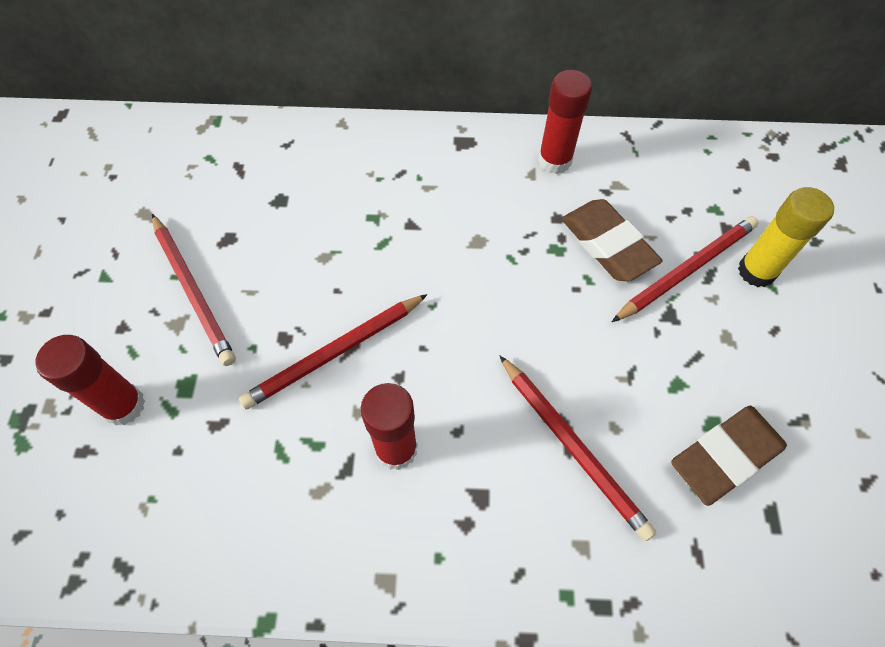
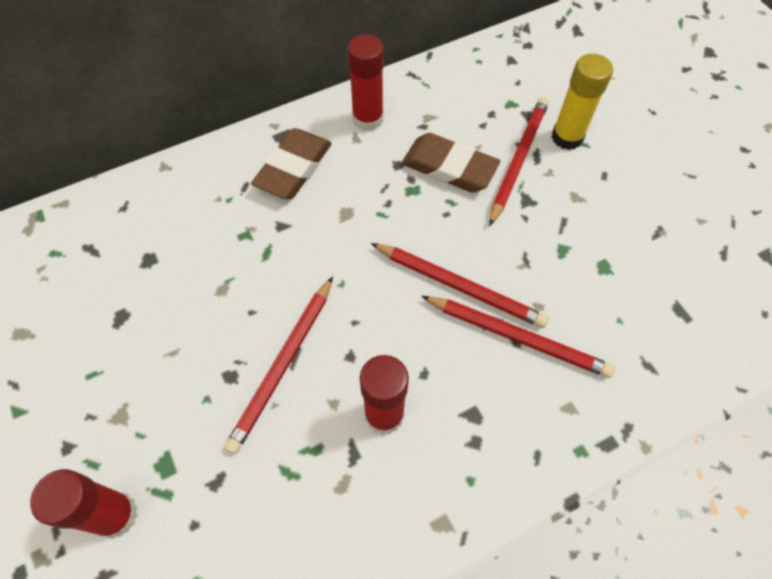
camera: 30 degrees left, 0 degrees up
(193, 290) = (117, 378): red pencil -> red pencil (459, 286)
(725, 456) = (625, 285): brown eraser -> brown eraser (293, 168)

